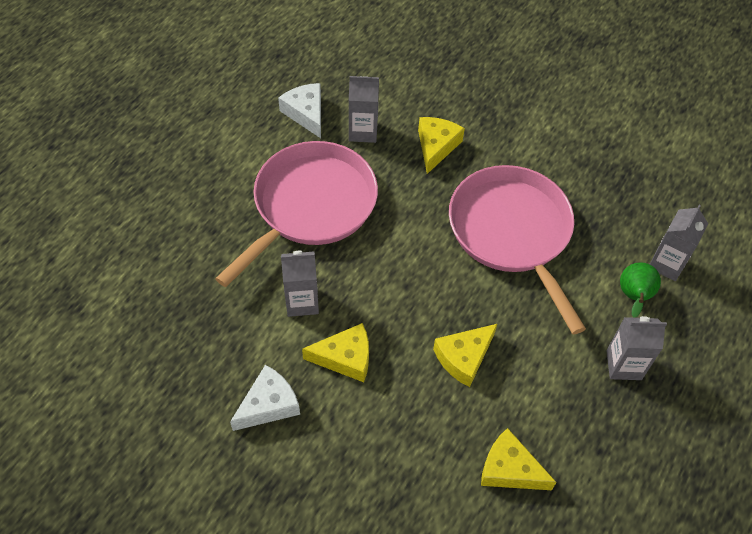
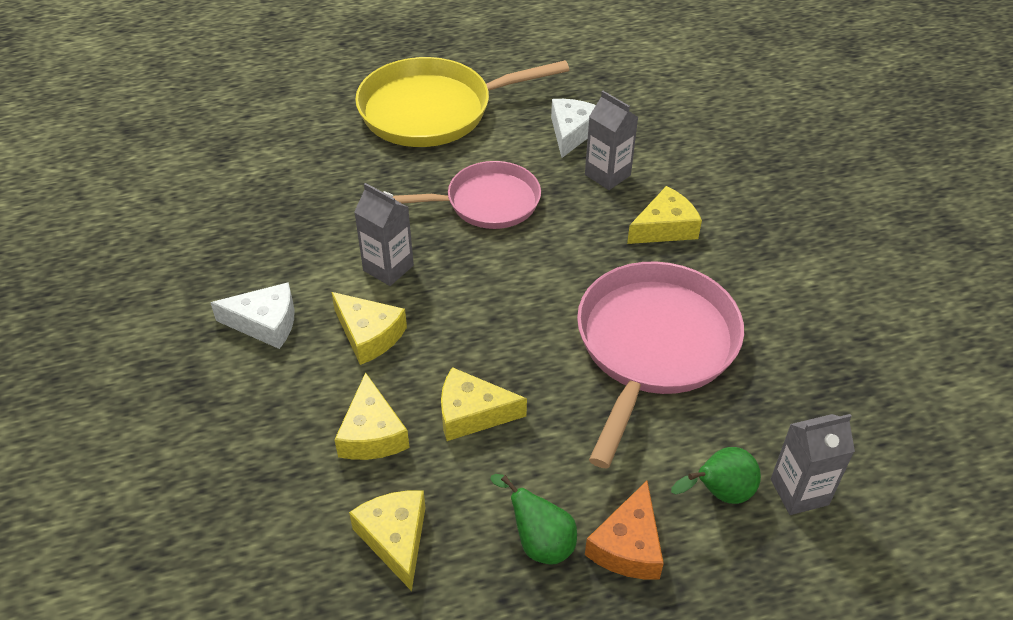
camera: 45 degrees right, 10 degrees down
(190, 159) = (432, 110): none -> yellow pan
(311, 205) = (488, 202): pink pan -> pink pan, size x0.64
(423, 419) = (372, 433): none -> yellow cheese
(581, 402) = (539, 541): none -> green pear
(623, 365) = (628, 545): grey carton -> orange cheese

